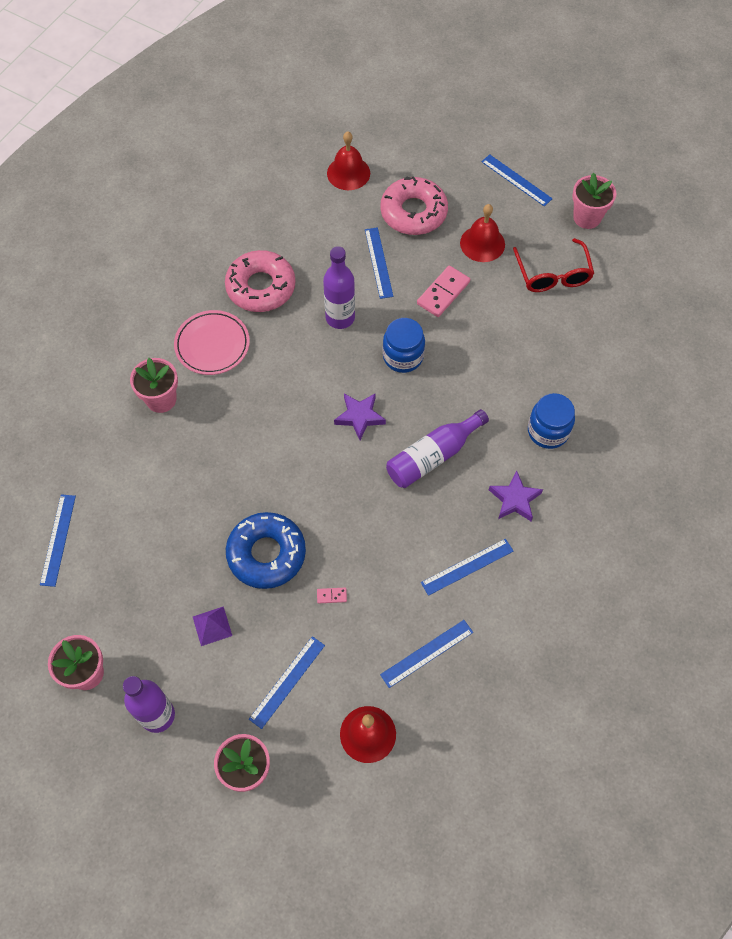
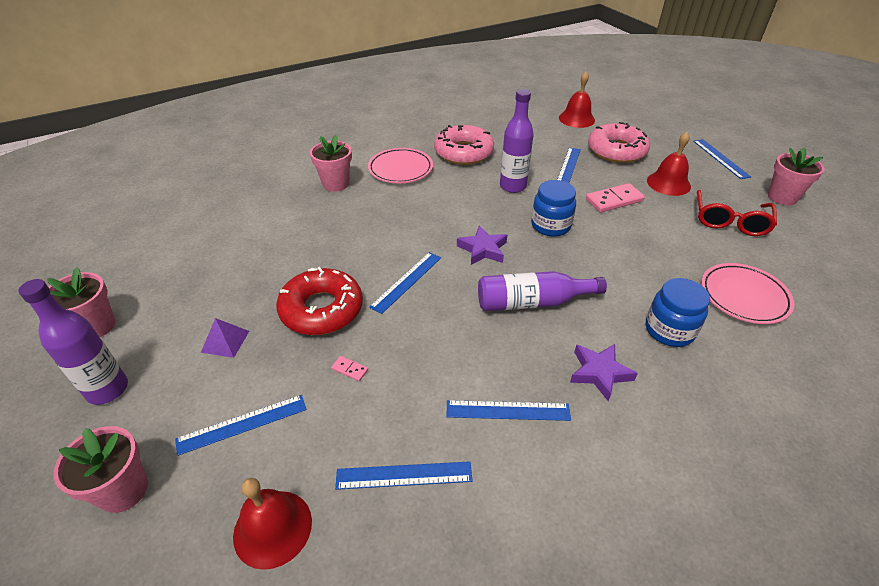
camera: 30 degrees right, 20 degrees down
(58, 539) = (180, 232): blue ruler -> blue ruler (406, 281)
(266, 554) = (321, 309): blue donut -> red donut
(590, 365) = (744, 296): none -> pink plate

